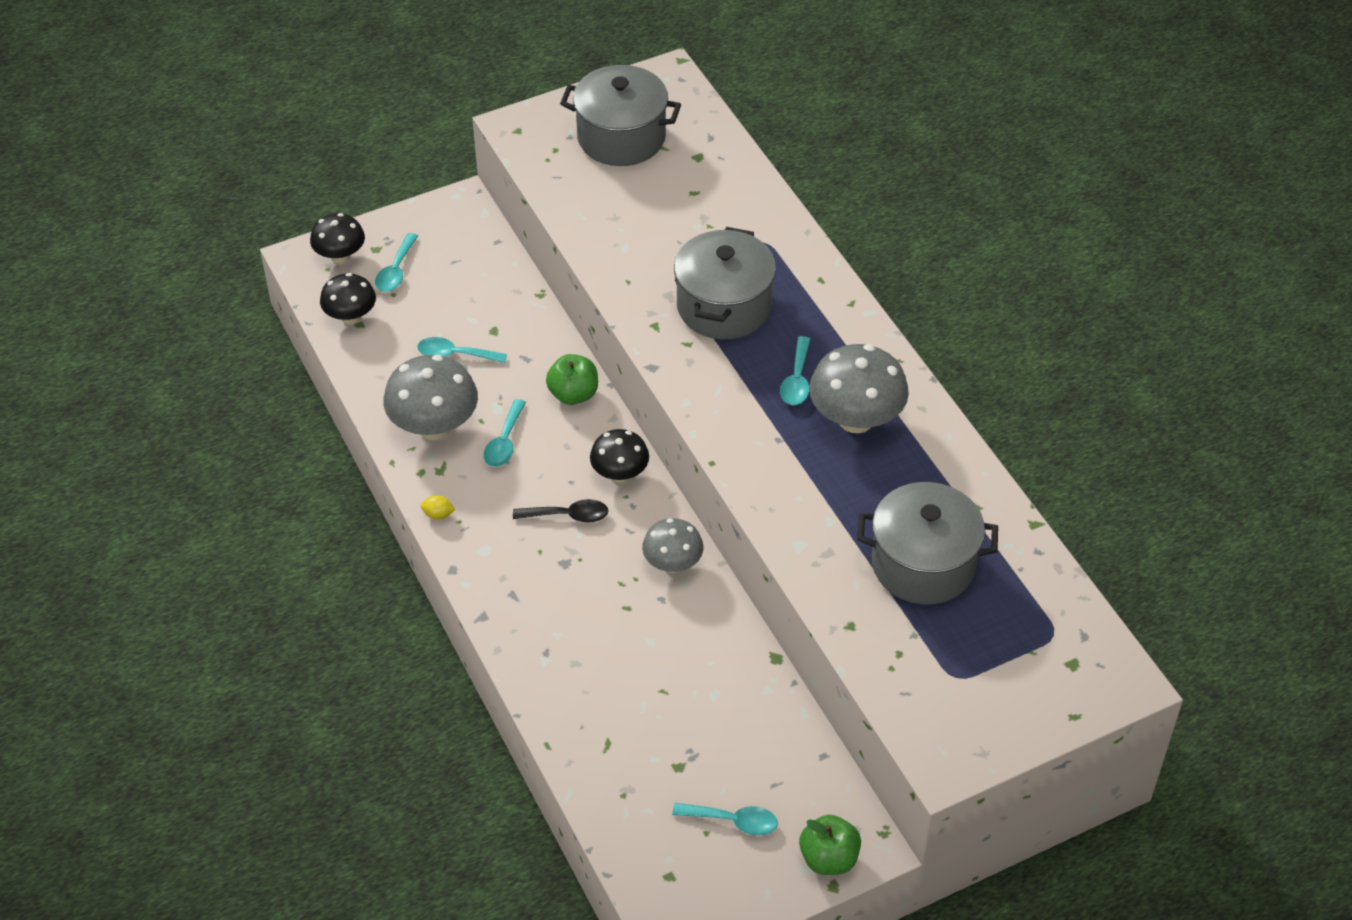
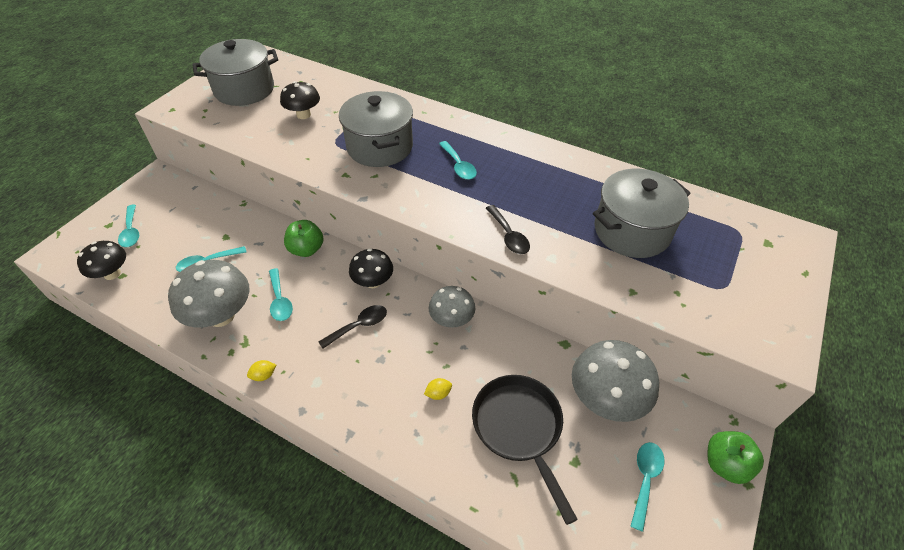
camera: 35 degrees left, 0 degrees up
(340, 256) = (82, 240): black mushroom -> black mushroom (303, 115)
(596, 629) = (438, 393): none -> yellow lemon
(650, 707) = (519, 428): none -> black pan
(732, 821) = (645, 479): turquoise spoon -> turquoise spoon turned 45 degrees counterclockwise
(775, 495) = (508, 236): none -> black spoon
(856, 419) = (512, 171): grey mushroom -> grey mushroom (605, 399)

